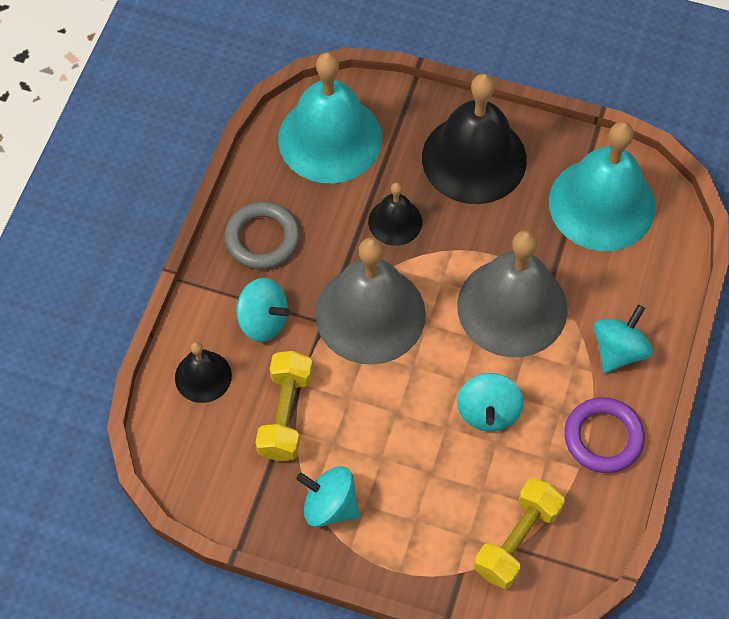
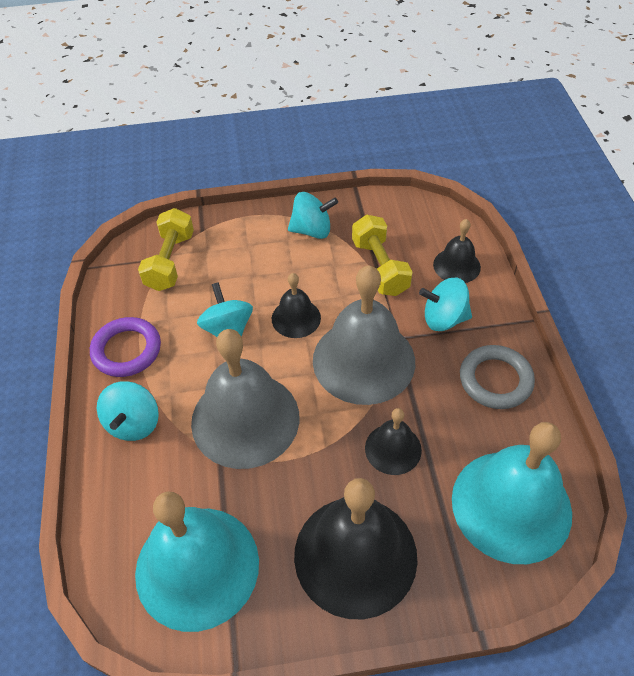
camera: 155 degrees right, 10 degrees down
(411, 393) = (296, 318): none -> black bell

